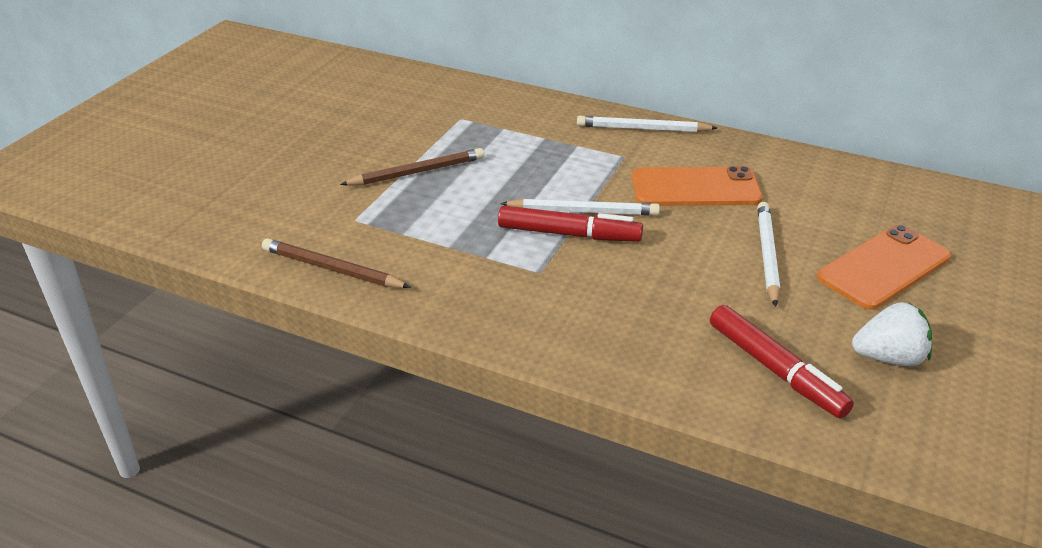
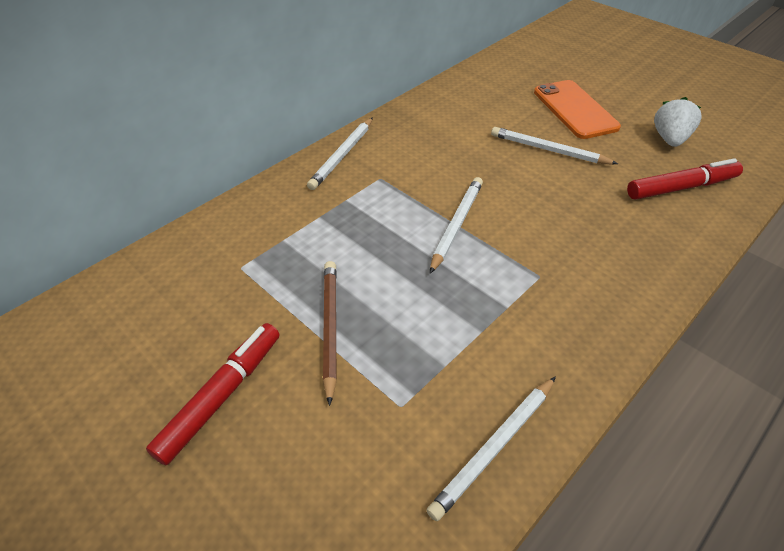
camera: 70 degrees left, 10 degrees up
(332, 268) = (494, 447): brown pencil -> white pencil
(569, 234) = (488, 242): red marker -> red marker (222, 395)
(695, 188) = (448, 155): orange phone -> none

